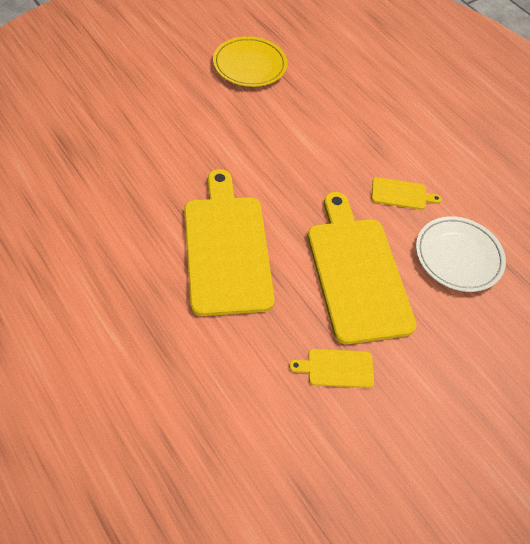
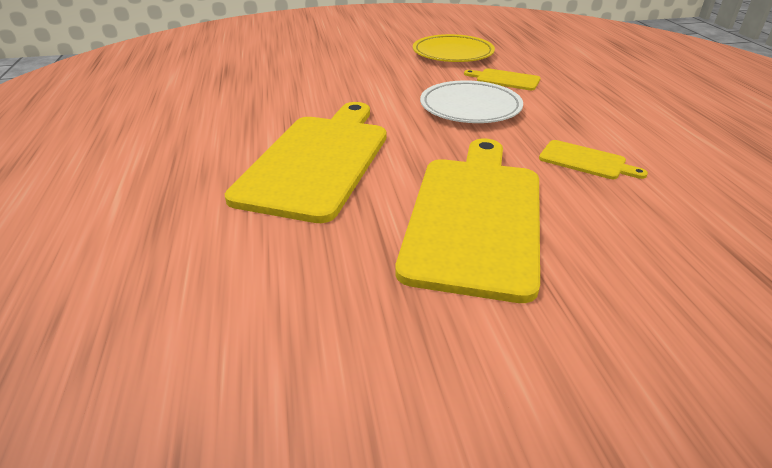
camera: 30 degrees right, 20 degrees down
(337, 368) = (372, 309): yellow cutting board -> yellow cutting board (505, 79)
(458, 256) = (653, 235): white plate -> white plate (470, 108)

